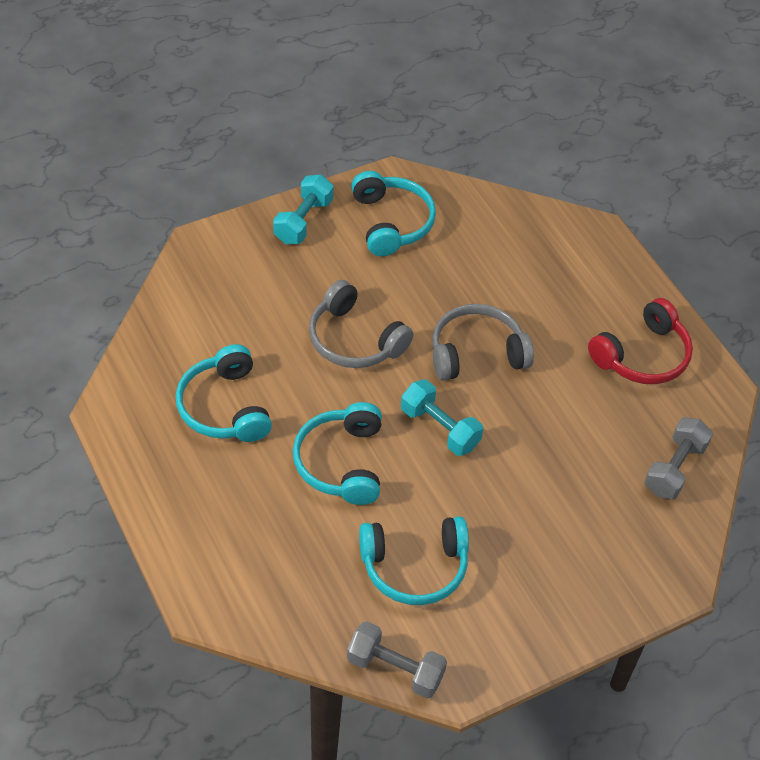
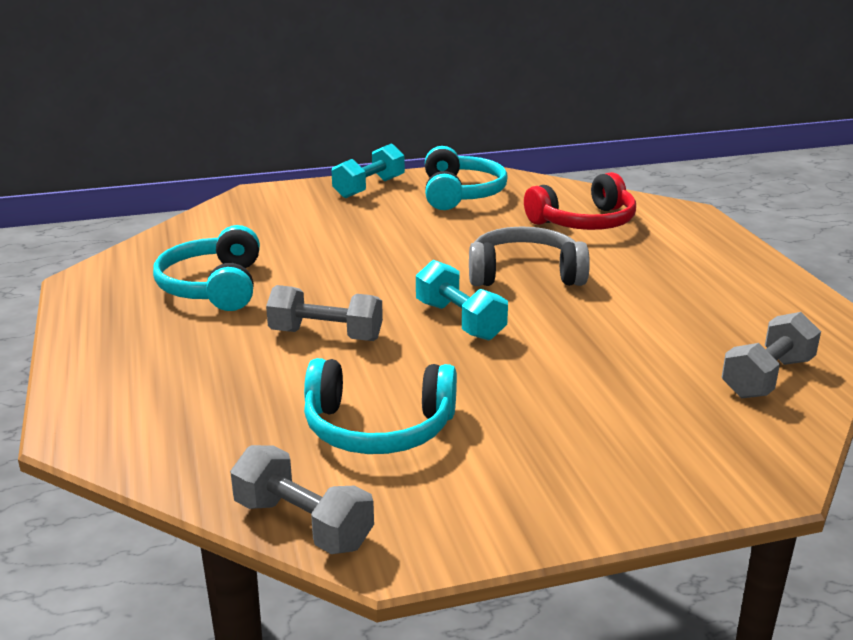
camera: 15 degrees right, 25 degrees down
(341, 462) = (326, 335): turquoise headphones -> grey dumbbell
(354, 340) = (386, 256): grey headphones -> none
(642, 356) = (731, 290): red headphones -> red headphones (584, 222)

